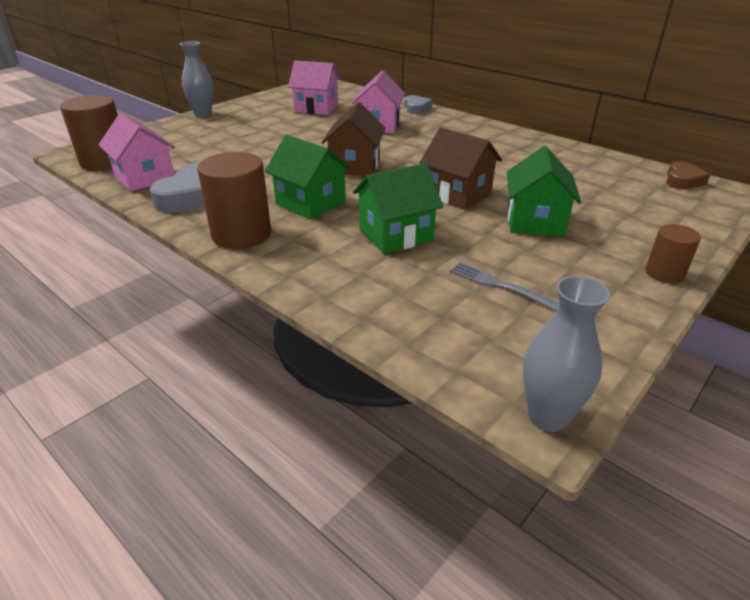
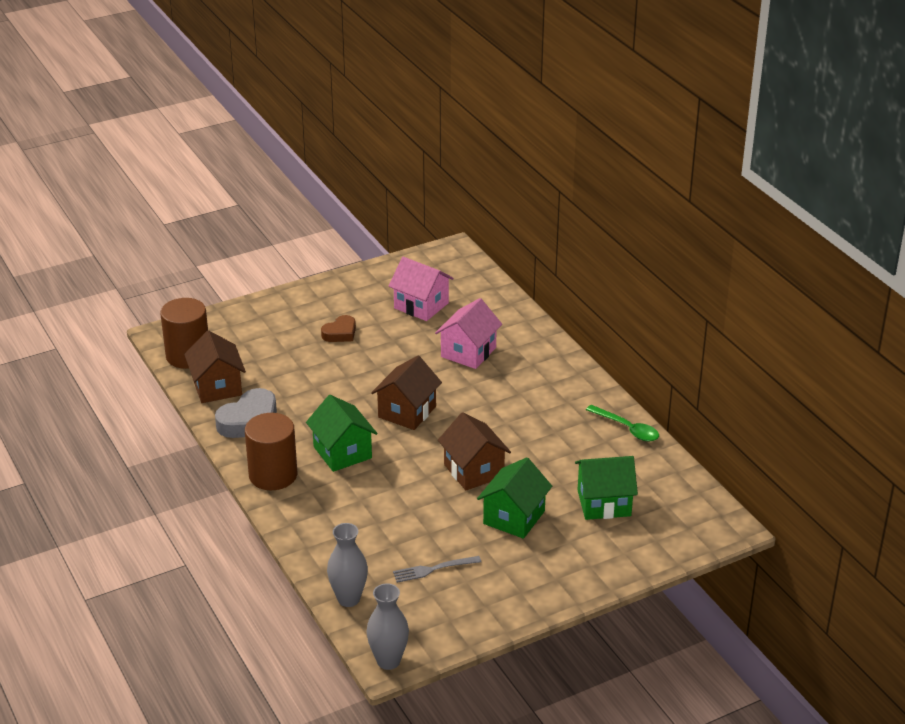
camera: 20 degrees right, 0 degrees up
(145, 178) = (217, 387): pink house -> brown house
(203, 114) = (298, 293): grey vase -> grey vase (348, 599)
(395, 235) = (390, 504): green house -> green house (604, 503)
(416, 108) = (530, 328): grey heart -> none
(499, 285) = (433, 569): grey fork -> grey fork turned 75 degrees counterclockwise
(560, 147) = (627, 429): none -> green spoon
(664, 273) = (565, 591): brown cylinder -> none
(682, 180) = (699, 502): brown heart -> brown heart (340, 333)

